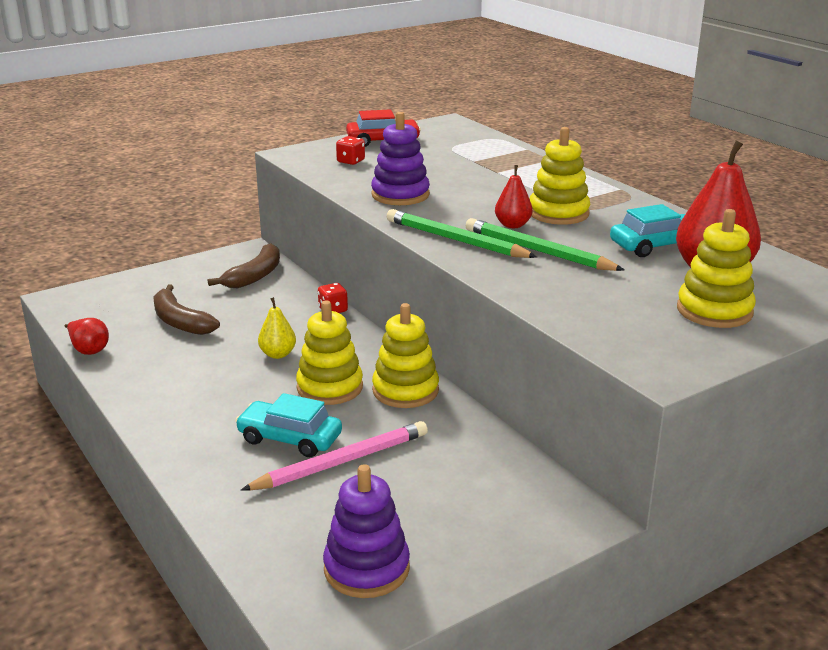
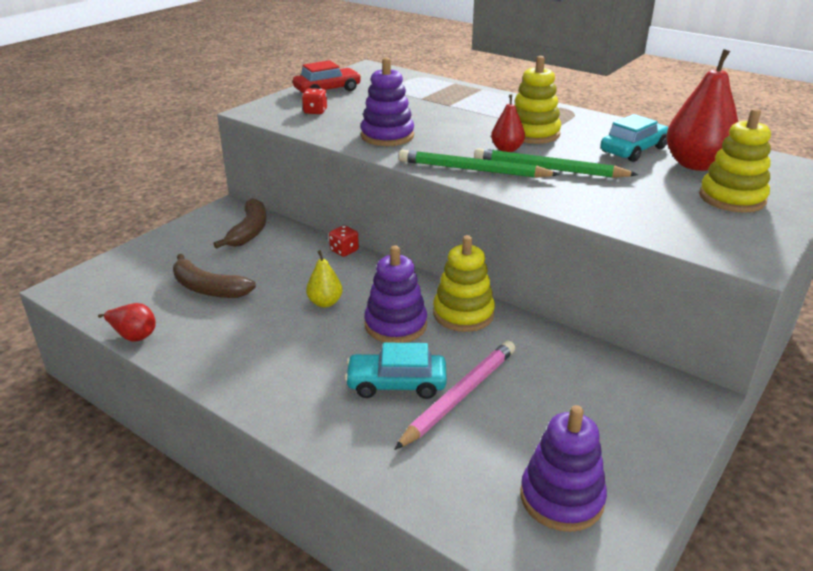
camera: 20 degrees left, 5 degrees up
(330, 387) = (395, 325): yellow stacking toy -> purple stacking toy

